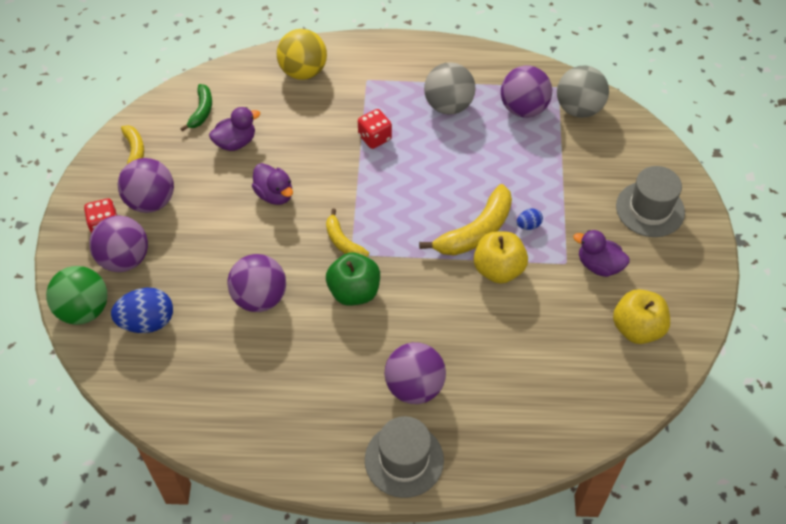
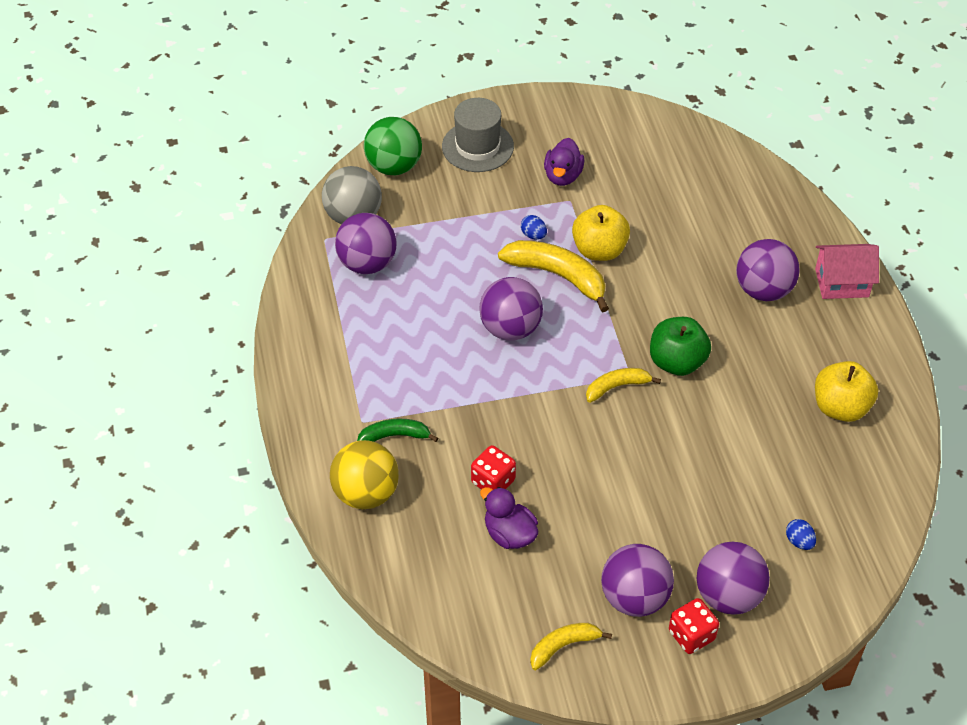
camera: 105 degrees left, 5 degrees down
(84, 310) = (813, 612): green ball -> green ball (394, 166)
(147, 322) = (799, 541): blue egg -> blue egg, size x0.49
(201, 111) = (469, 590): green banana -> green banana (395, 436)
(260, 298) = (721, 444): purple ball -> purple ball (510, 328)
(274, 194) = (576, 469): purple duck -> none
(343, 242) = (617, 387): yellow banana -> yellow banana turned 150 degrees counterclockwise
(374, 137) = (455, 392): red dice -> red dice (493, 481)
(404, 460) = (841, 283): grey hat -> pink house
(448, 105) = (382, 332): grey ball -> none
(637, 328) = (625, 142): yellow apple -> yellow apple (840, 407)

